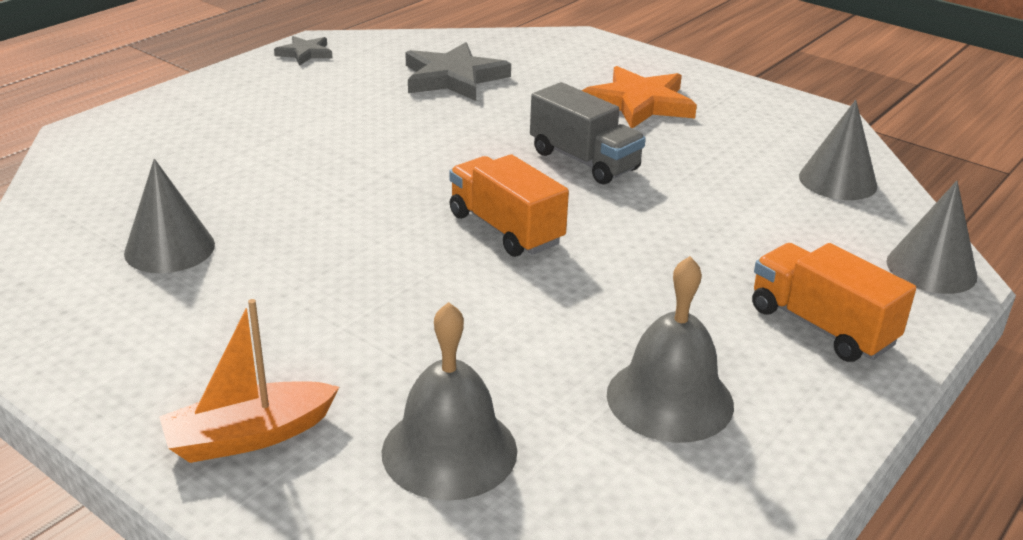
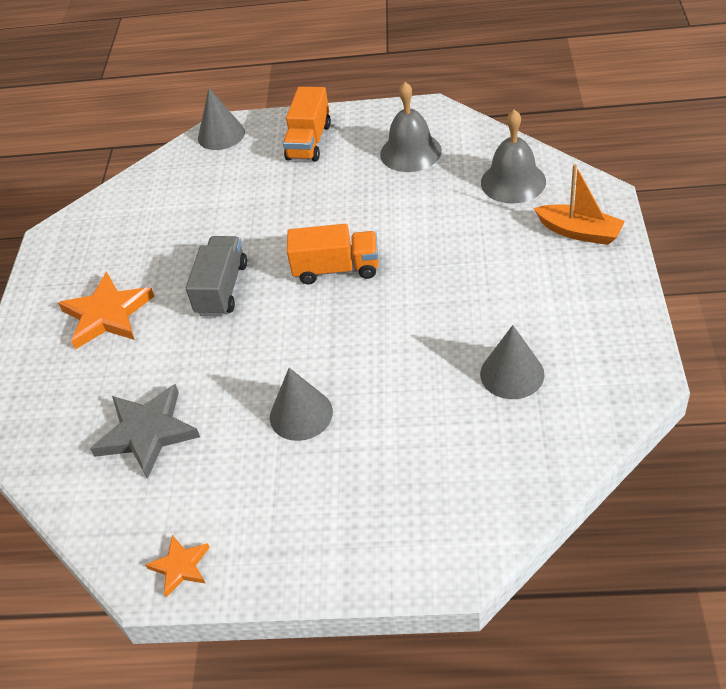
camera: 120 degrees left, 15 degrees up
(305, 53) = (180, 566): grey star -> orange star
(505, 229) = (336, 269): orange truck -> orange truck turned 105 degrees counterclockwise
(837, 181) = (150, 193): grey cone -> grey cone (301, 414)

